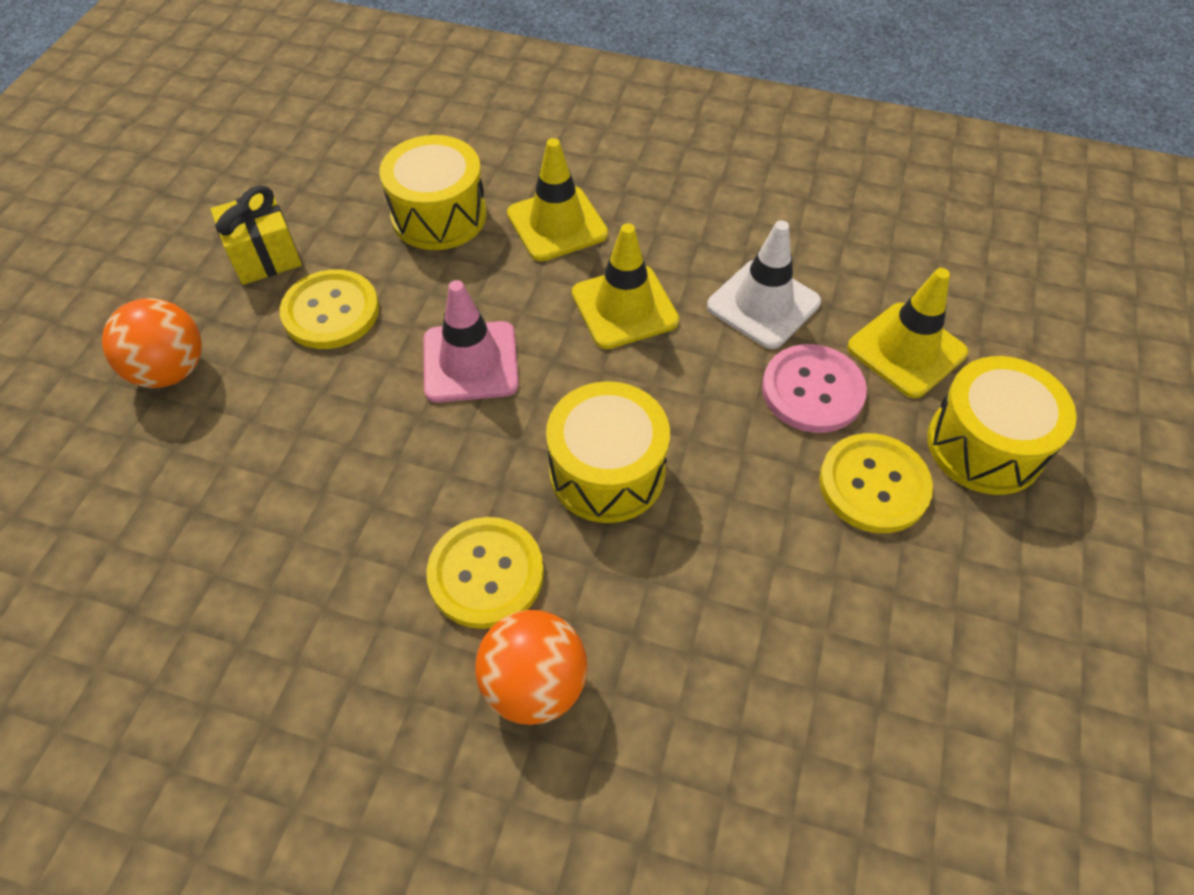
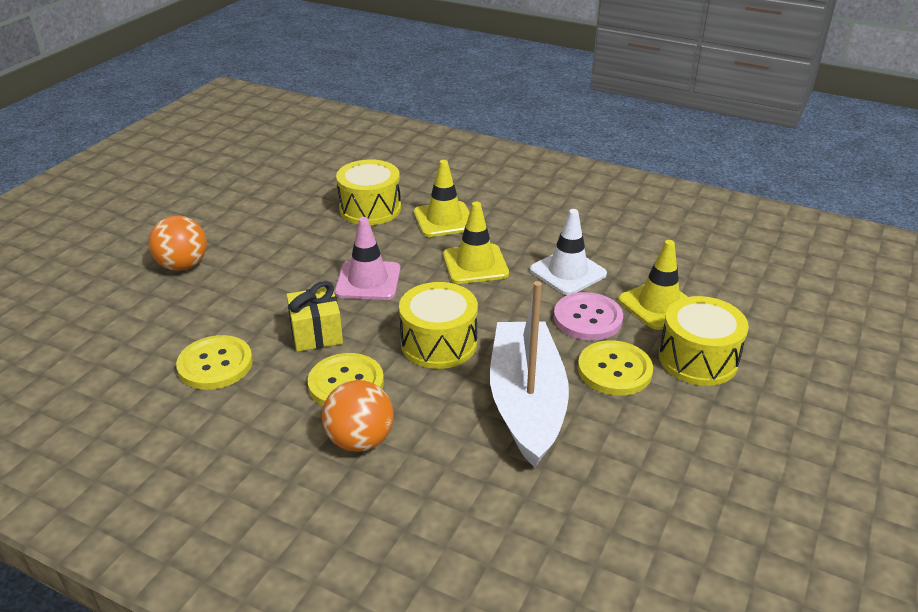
camera: 10 degrees right, 20 degrees down
(265, 256) = (256, 218): yellow gift -> yellow gift (316, 334)
(331, 311) = (288, 248): yellow button -> yellow button (215, 364)
(763, 568) = (526, 402): none -> white boat

